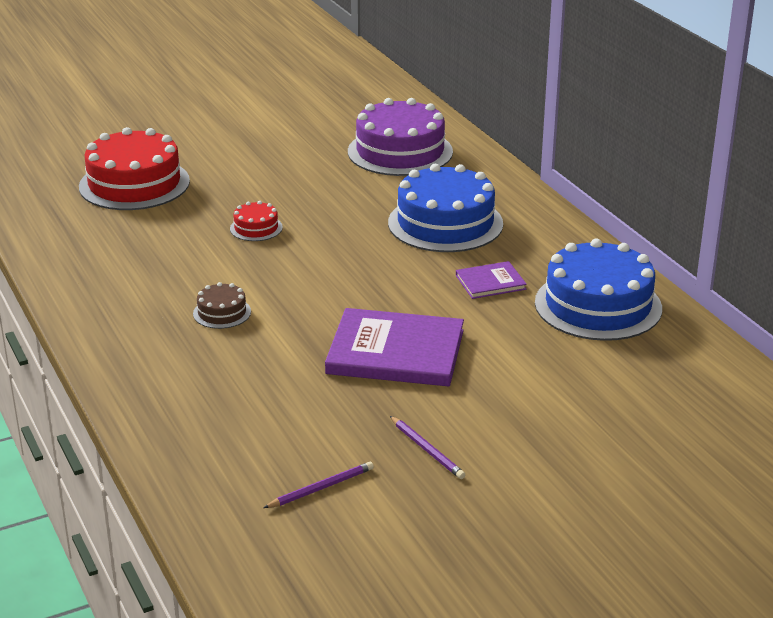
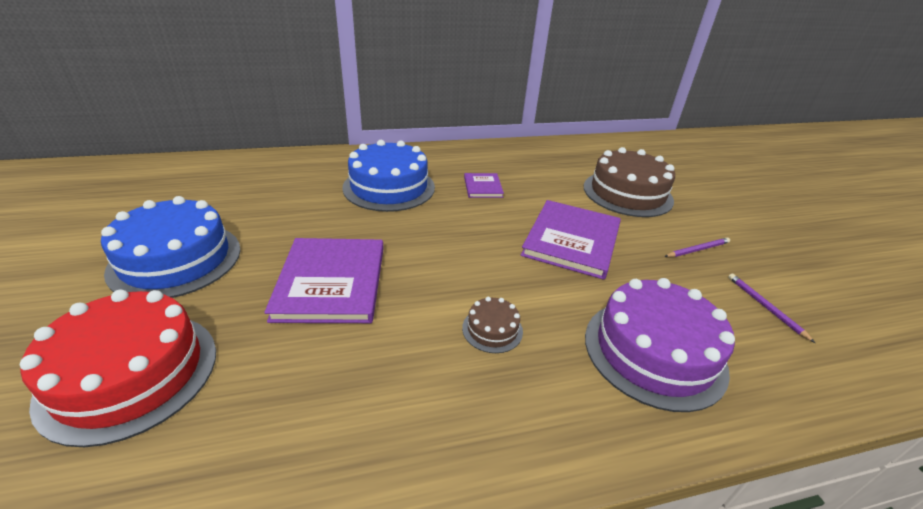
camera: 80 degrees left, 5 degrees up
(256, 228) = (331, 282): red cake -> purple book
(400, 151) = (252, 183): purple cake -> purple cake (654, 351)
(557, 399) = (627, 193): none -> brown cake
(598, 305) = (522, 160): blue cake -> blue cake (176, 259)

